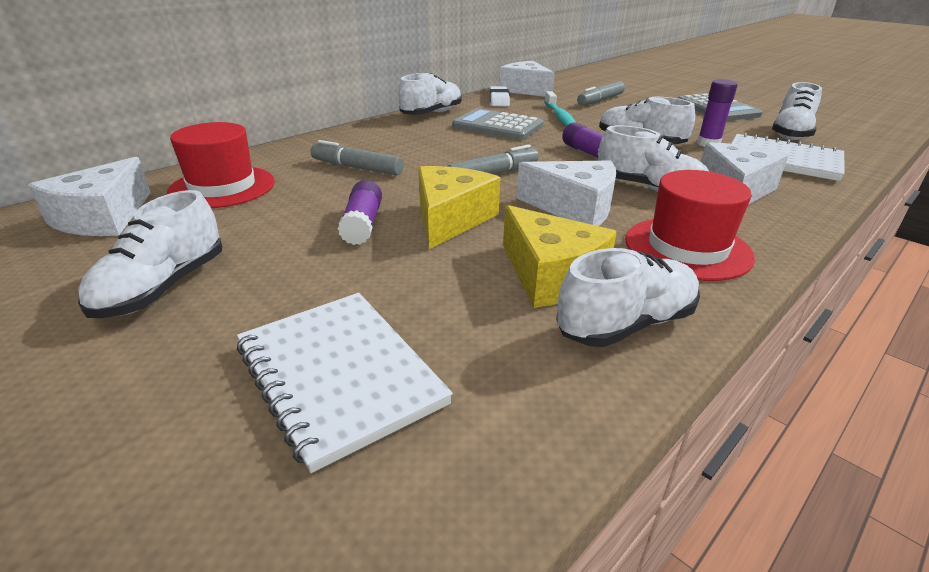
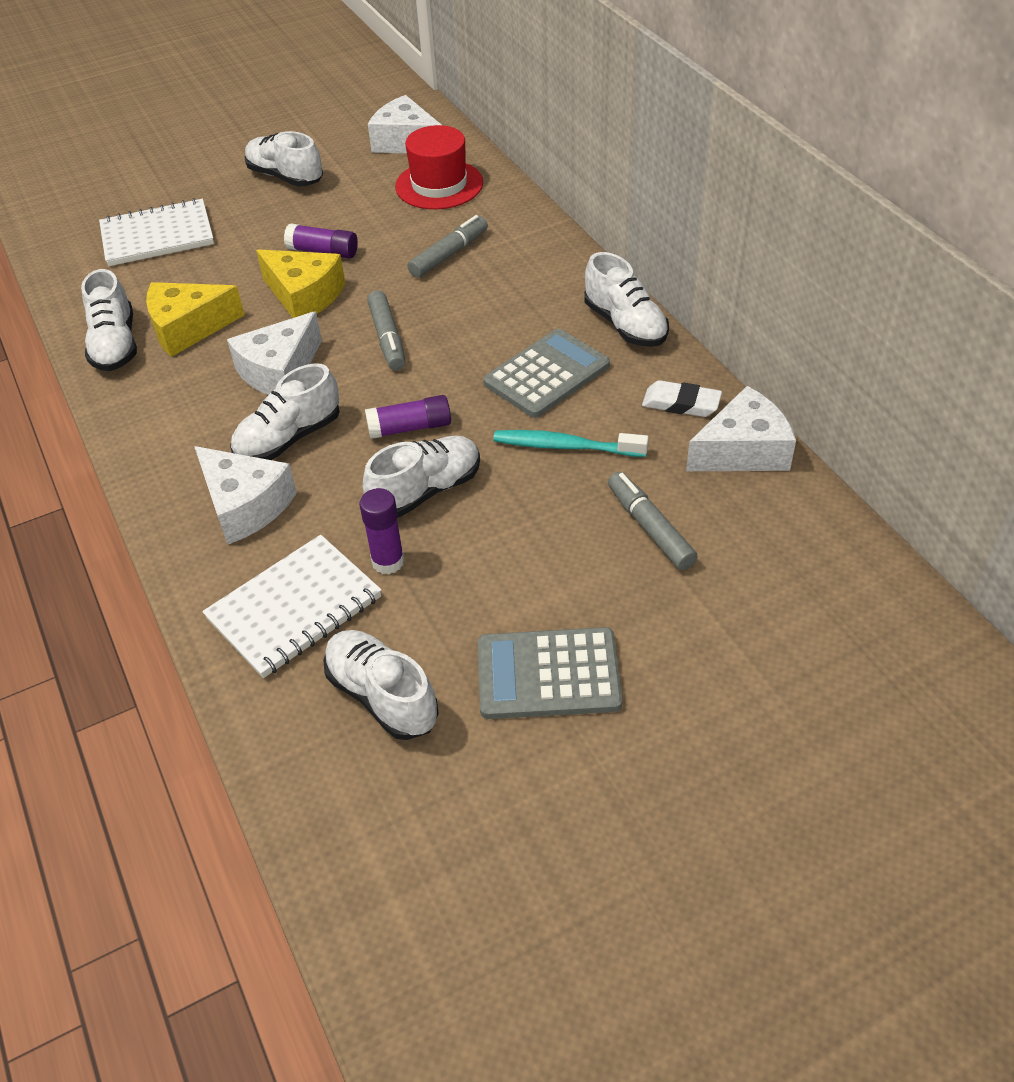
camera: 110 degrees right, 15 degrees up
(687, 248) = (171, 413): red hat -> none

